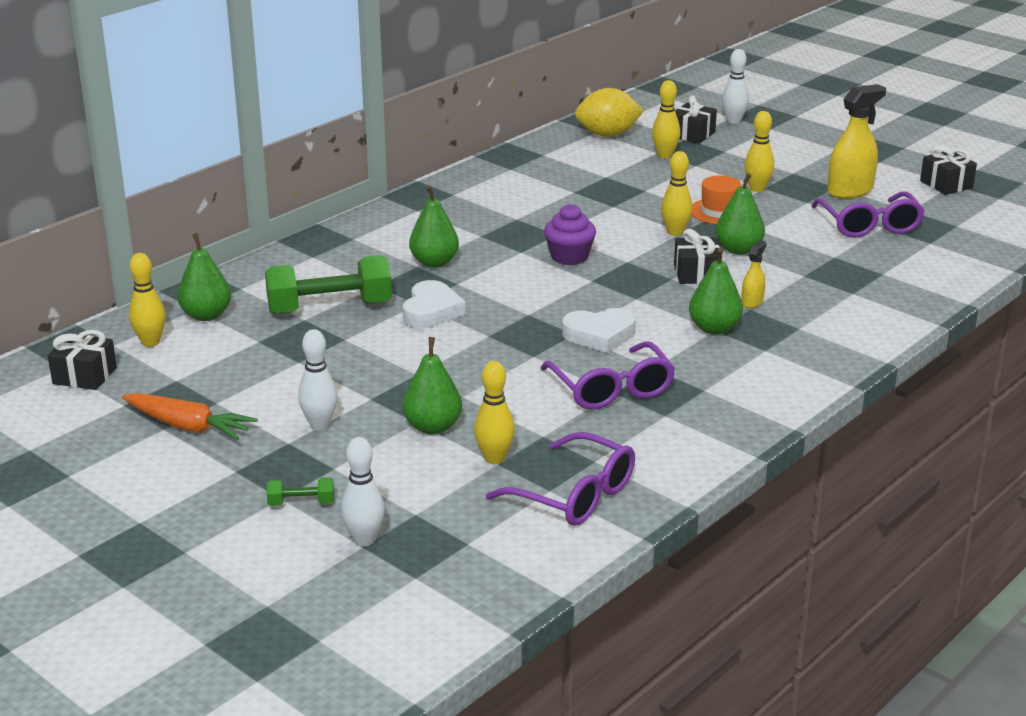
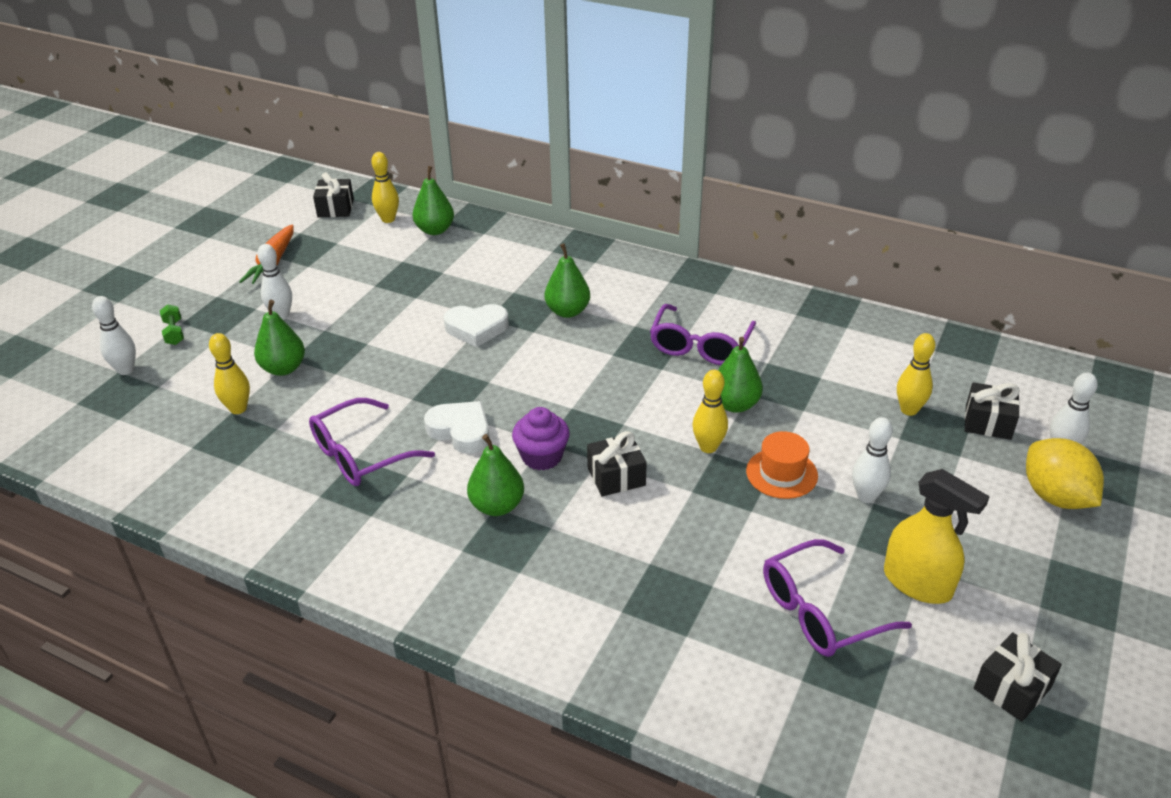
camera: 75 degrees right, 10 degrees up
(329, 308) = (465, 279): green dumbbell -> none
(569, 257) = (615, 385): purple cupcake -> purple cupcake (542, 456)
(575, 495) = (183, 462): purple glasses -> purple glasses (700, 346)
(599, 335) = (461, 431): white heart -> white heart turned 150 degrees clockwise
(607, 135) = (933, 360): yellow lemon -> yellow lemon (1055, 496)
(738, 250) = (689, 501): green pear -> green pear (734, 405)
(752, 302) = (566, 527): yellow spray bottle -> none
(757, 188) = (866, 496): yellow bowling pin -> white bowling pin

